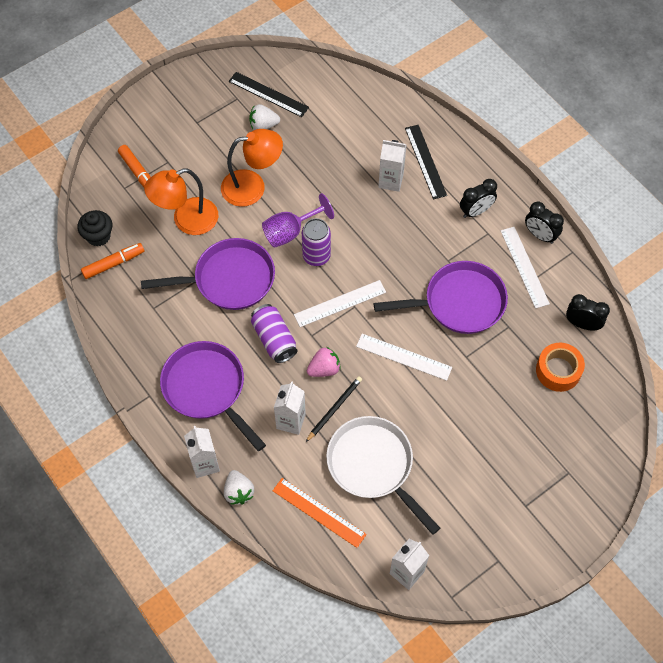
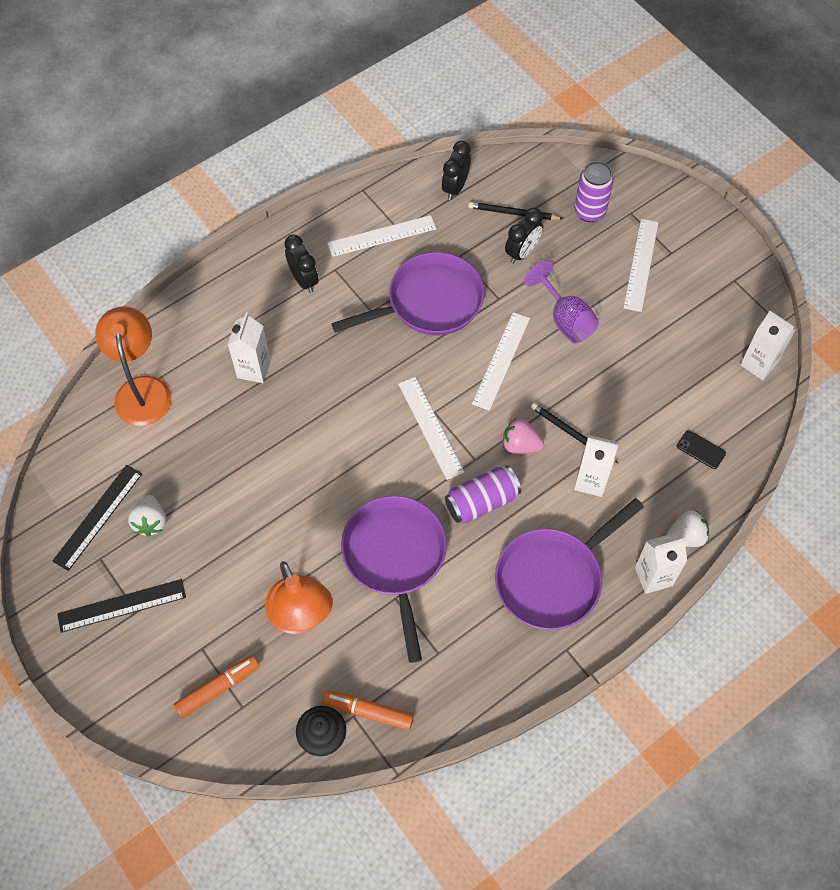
camera: 90 degrees left, 0 degrees up
(113, 263) = (368, 712): orange marker -> orange marker turned 45 degrees counterclockwise
(252, 187) = (252, 533): orange lamp -> orange lamp (142, 390)
(290, 232) = (325, 485): purple goblet -> purple goblet (565, 319)
(316, 256) = (362, 454): purple can -> purple can (589, 212)
(319, 512) = (701, 450): orange ruler -> black phone
(324, 369) = (520, 445): pink strawberry -> pink strawberry turned 45 degrees counterclockwise
(373, 466) = (640, 393): white pan -> none
(425, 161) = (227, 330): black ruler -> black ruler (122, 606)
(459, 302) = (429, 302): purple pan -> purple pan turned 75 degrees clockwise
(510, 477) = (641, 264): none -> white ruler
(540, 235) = (339, 218): black clock -> black clock (522, 252)
(558, 371) = (513, 213): orange tape -> black pencil

